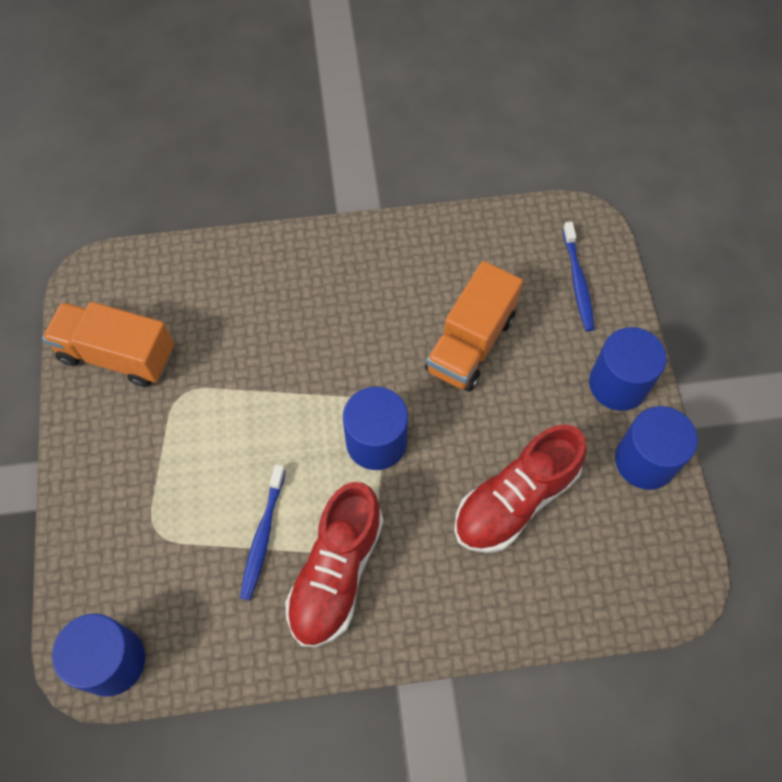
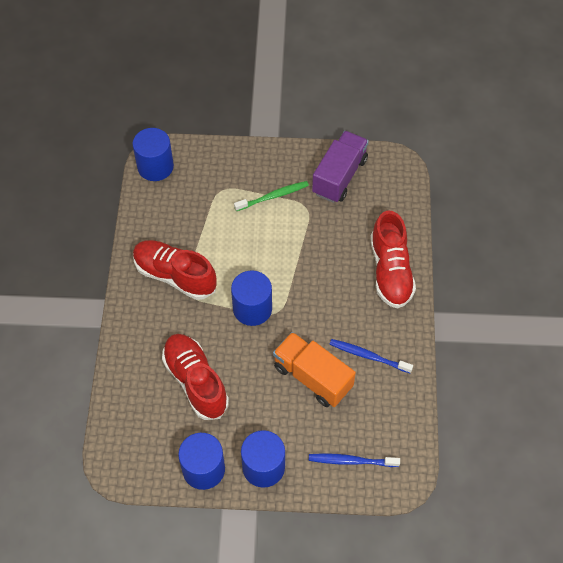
camera: 100 degrees right, 5 degrees down
(117, 355) = (339, 176): orange truck -> purple truck
(163, 446) = (273, 196): none -> green toothbrush
(262, 536) = (206, 241): blue toothbrush -> blue toothbrush (368, 356)
(282, 268) = (390, 271): none -> red shoe

